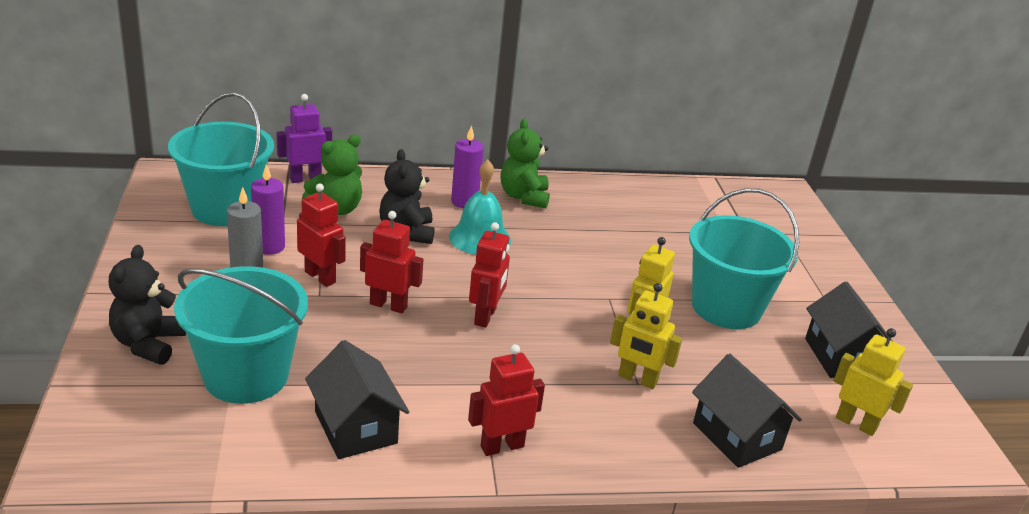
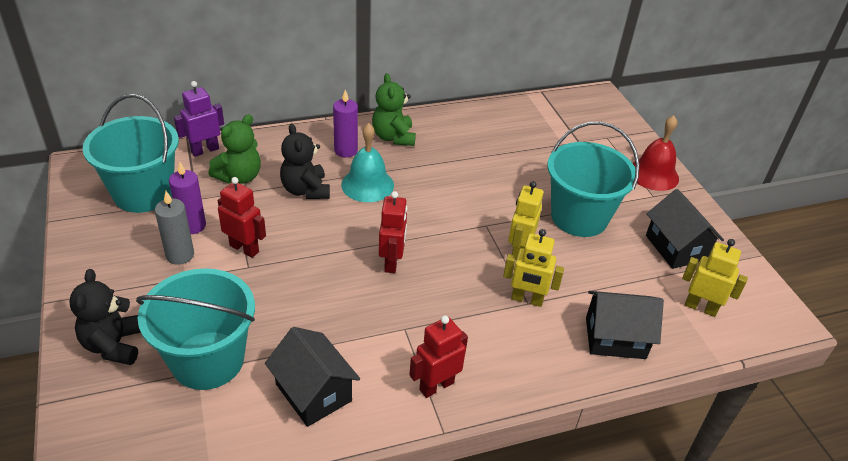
camera: 10 degrees left, 10 degrees up
(388, 305) = (309, 266): red robot -> none
(737, 436) = (615, 338): black house -> black house turned 45 degrees counterclockwise
(833, 279) = (653, 174): none -> red bell

